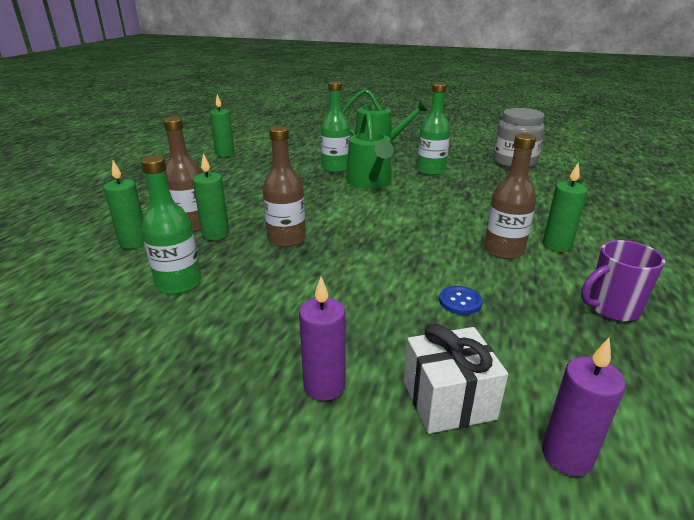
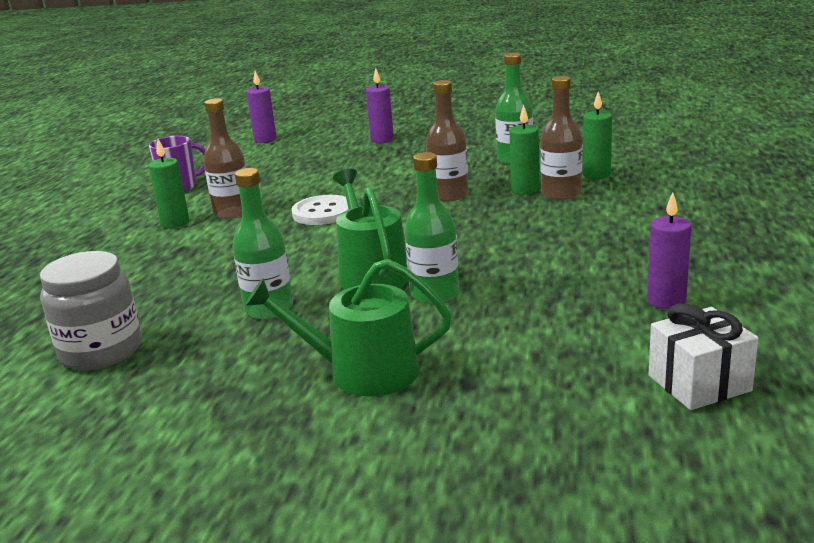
camera: 175 degrees right, 5 degrees down
(225, 154) = (666, 301): green candle -> purple candle
(409, 236) = (323, 212): none -> white button
(448, 400) = (315, 144): white gift -> white gift (699, 383)
(460, 302) = (291, 177): blue button -> none

